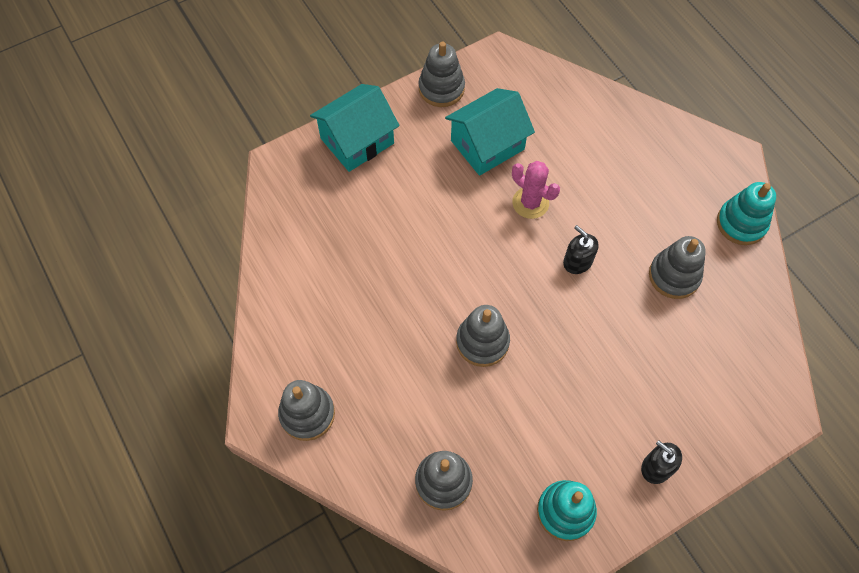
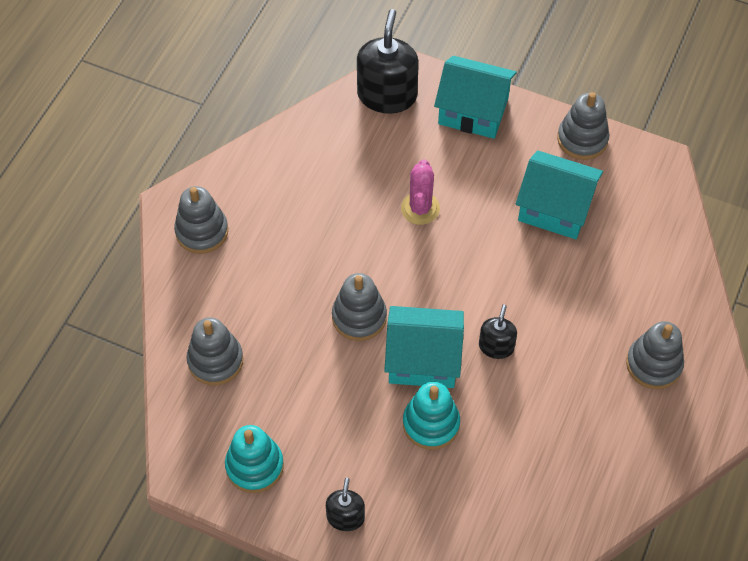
camera: 55 degrees right, 5 degrees down
(291, 189) = (387, 95): none -> black soap dispenser
(530, 203) = (524, 276): pink cactus -> pink cactus (420, 208)
(553, 320) = (423, 359): none -> turquoise house
(674, 276) = (547, 433): grey stacking toy -> grey stacking toy (653, 364)
(741, 223) = (653, 463): turquoise stacking toy -> turquoise stacking toy (431, 423)

